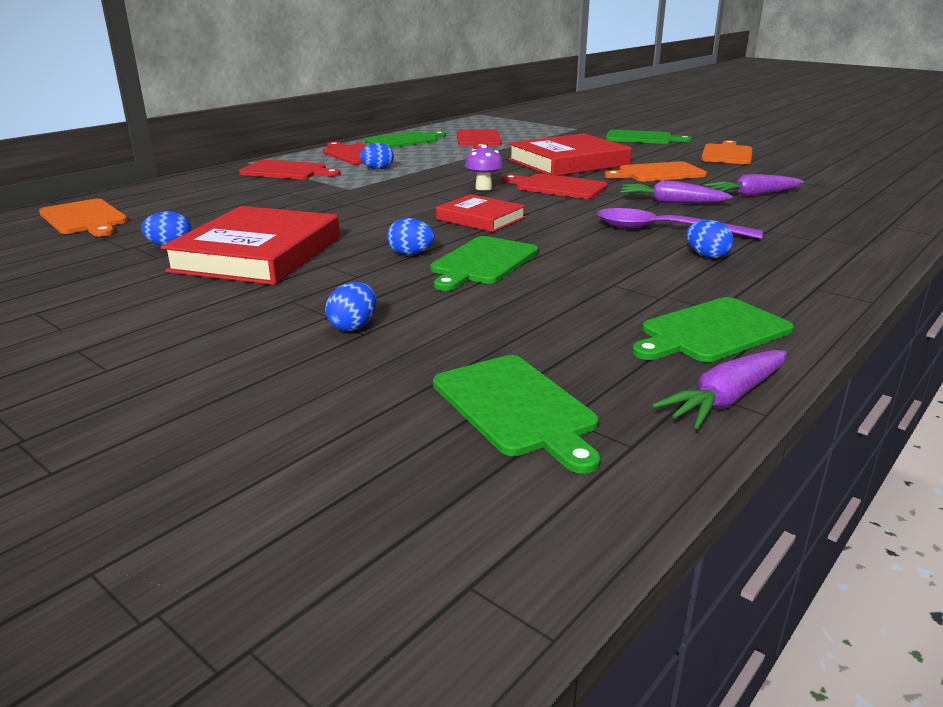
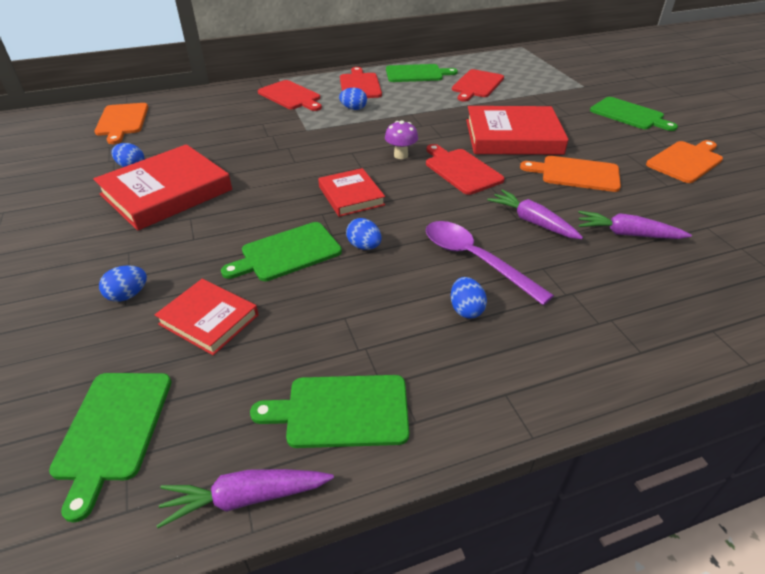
camera: 30 degrees right, 15 degrees up
(411, 254) = (253, 225): blue egg -> blue egg (364, 246)
(481, 318) = (209, 319): none -> red book

